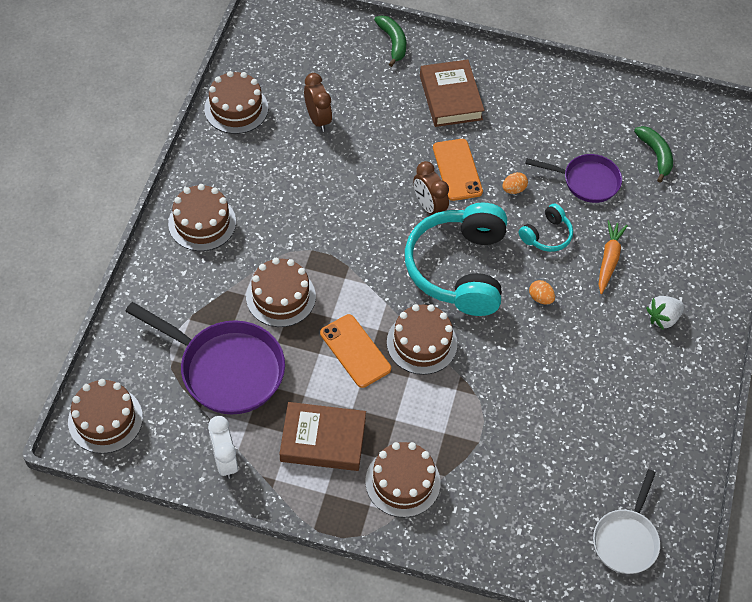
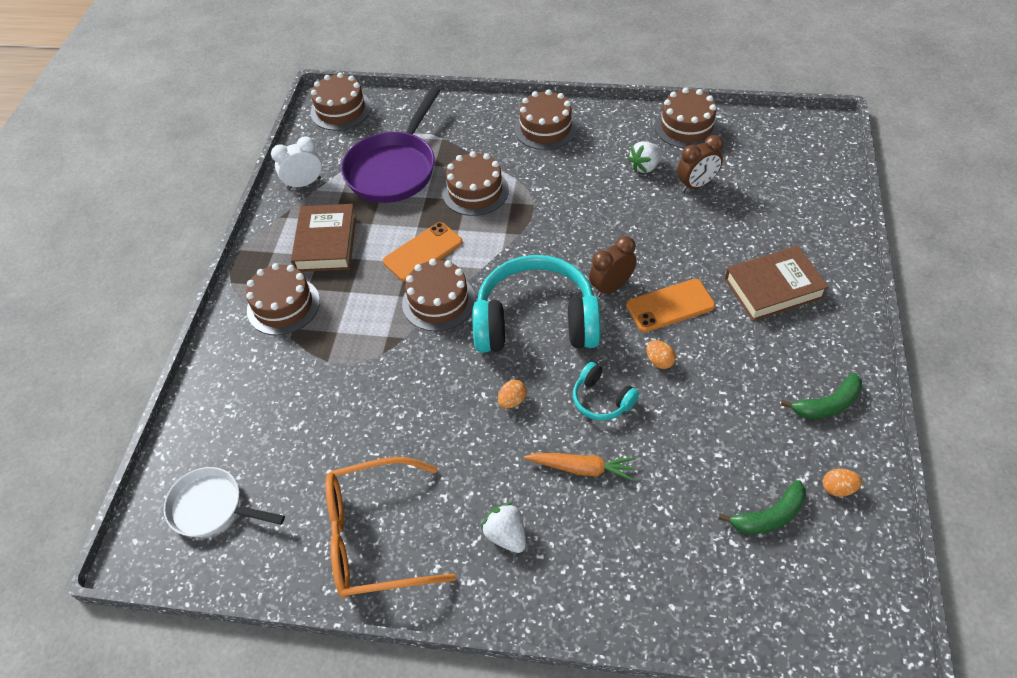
camera: 90 degrees right, 5 degrees down
(283, 152) = (645, 167): none -> white strawberry
(393, 42) = (831, 228): green banana -> green banana (827, 404)
(586, 181) = (696, 436): purple pan -> none
(636, 111) = (838, 488): none -> orange egg
(660, 410) = (374, 537): none -> orange glasses

